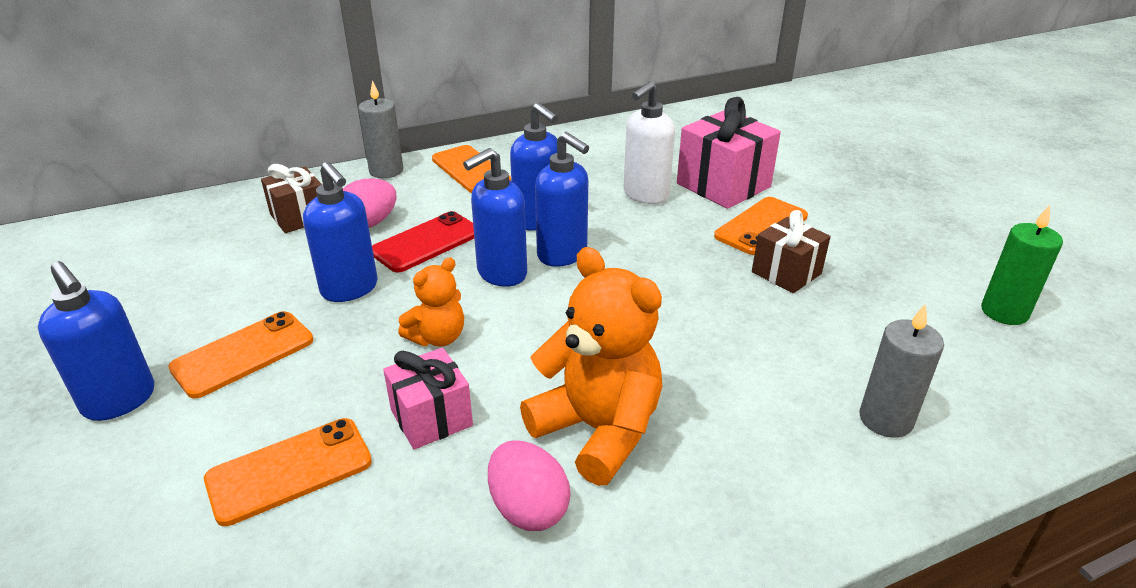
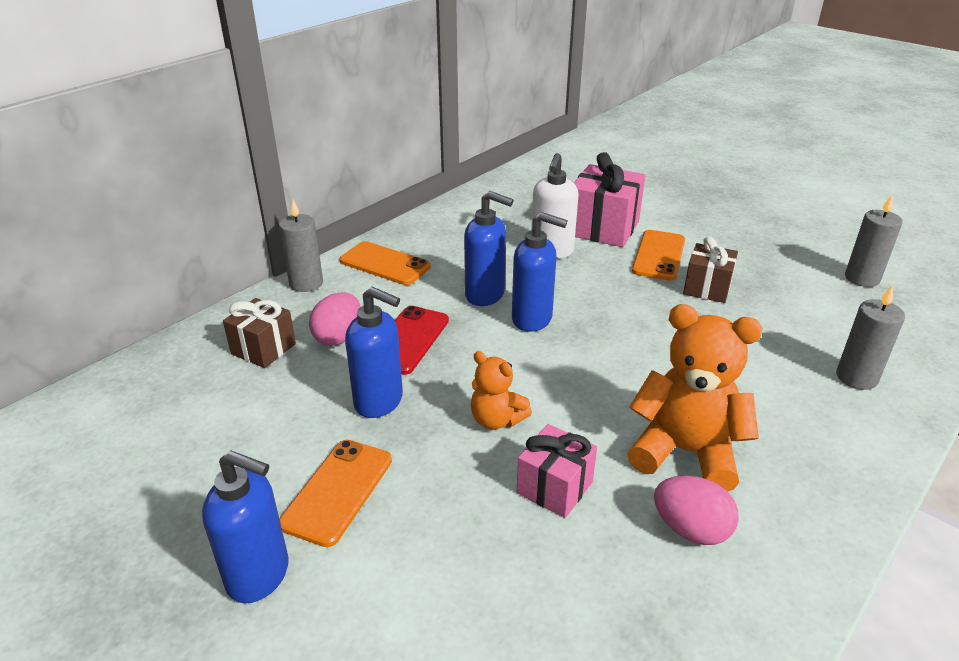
camera: 25 degrees left, 0 degrees up
(289, 470) = (481, 574): orange phone -> none
(437, 337) = (496, 420): orange teddy bear -> orange teddy bear turned 105 degrees clockwise
(501, 273) = (498, 349): blue soap dispenser -> none
(1004, 312) = (862, 278): green candle -> grey candle

